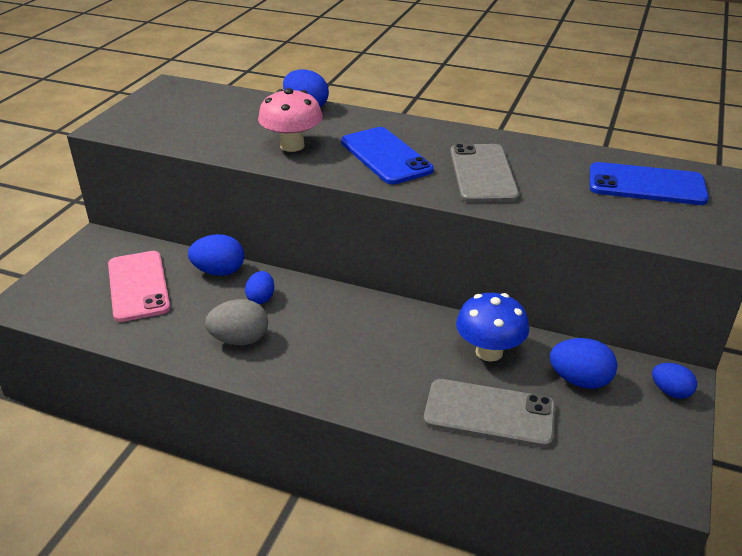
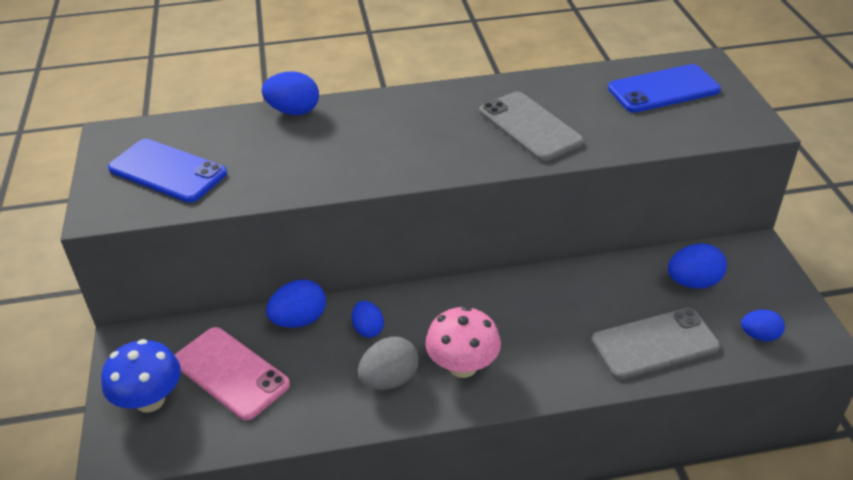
camera: 30 degrees left, 5 degrees up
(292, 146) = (328, 161): pink mushroom -> pink mushroom (463, 366)
(386, 156) = (428, 139): blue phone -> blue phone (167, 171)
(489, 352) = (607, 289): blue mushroom -> blue mushroom (150, 400)
(670, 392) = (760, 261): blue egg -> blue egg (759, 336)

